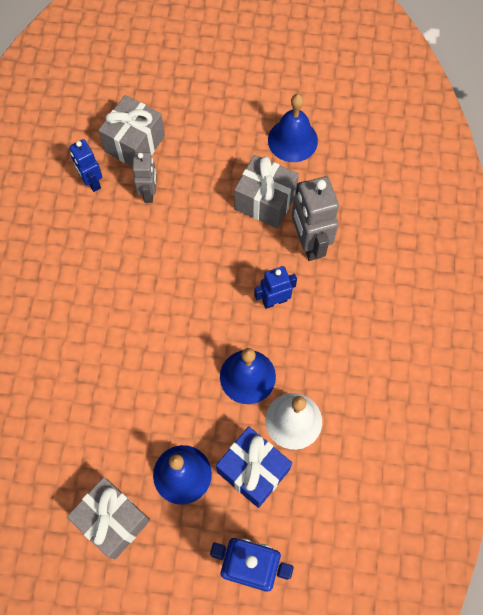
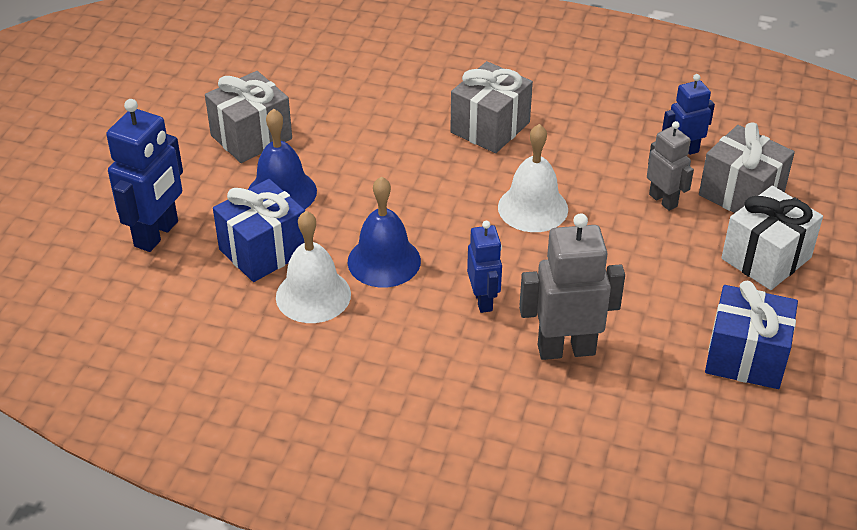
camera: 100 degrees right, 25 degrees down
(149, 192) = (663, 200): grey robot -> grey robot turned 135 degrees counterclockwise
(171, 279) = (533, 208): none -> white bell
(199, 129) = (766, 258): none -> white gift
(265, 201) = (640, 312): grey gift -> grey gift (490, 127)
(292, 140) = (745, 357): blue bell -> blue gift

